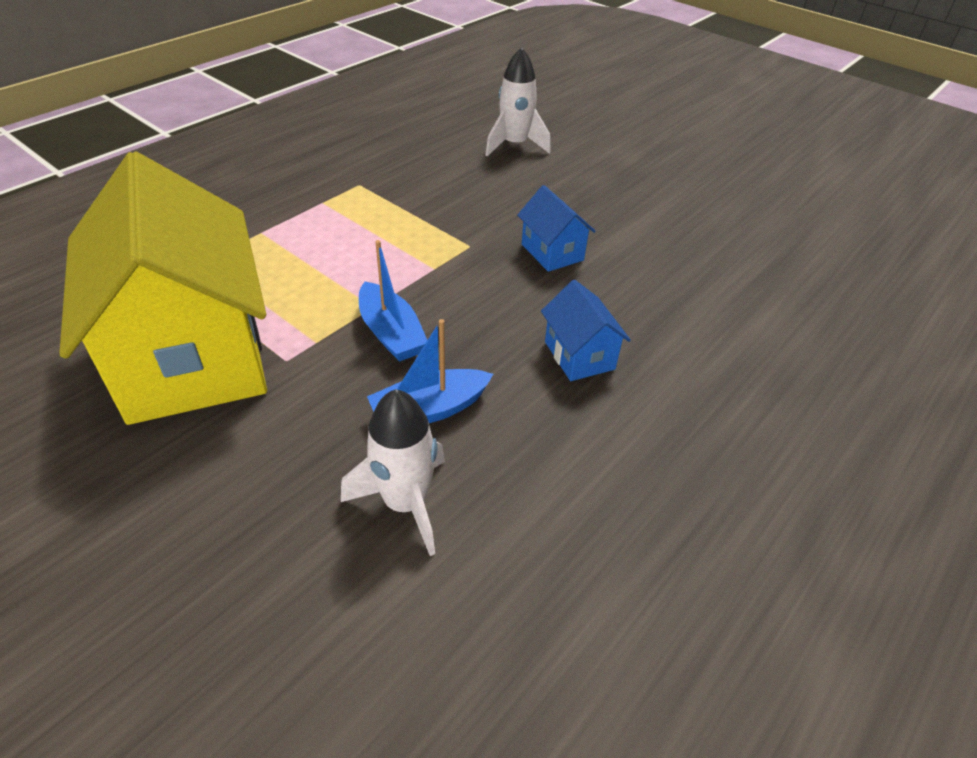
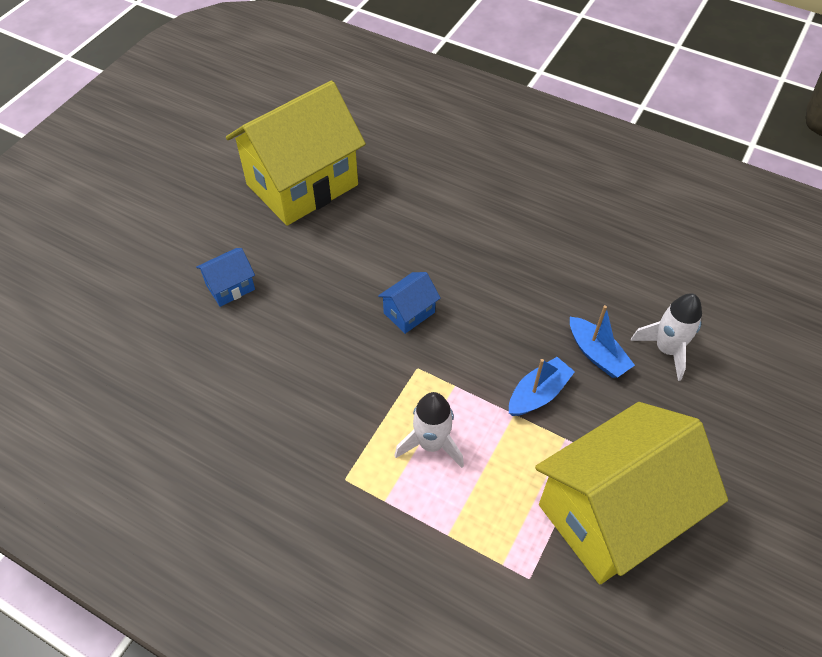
camera: 100 degrees left, 10 degrees up
(514, 145) = (240, 364): white rocket -> white rocket (431, 444)
(579, 355) = (517, 285): blue house -> blue house (230, 287)
(773, 204) = (302, 184): none -> yellow house

